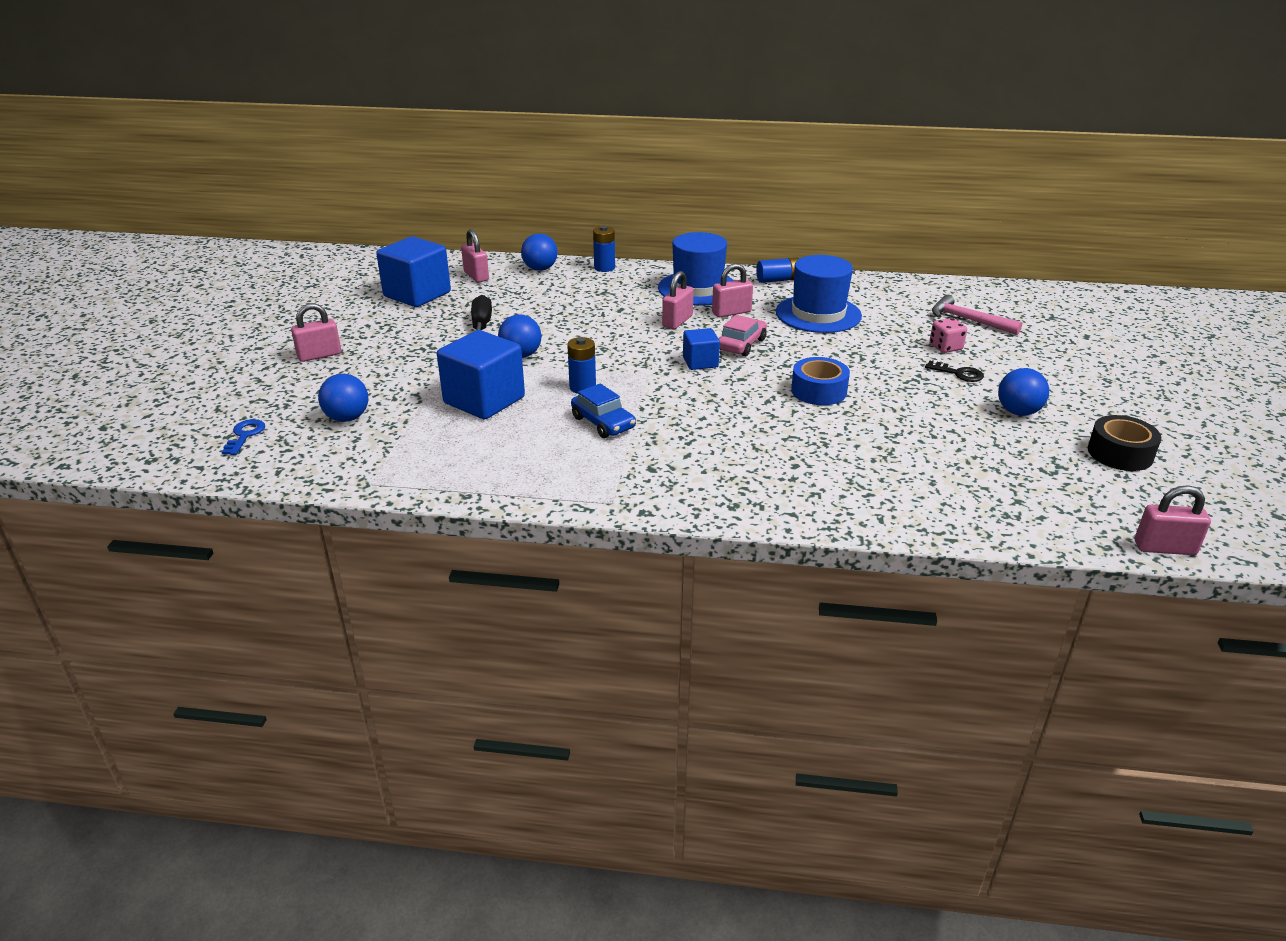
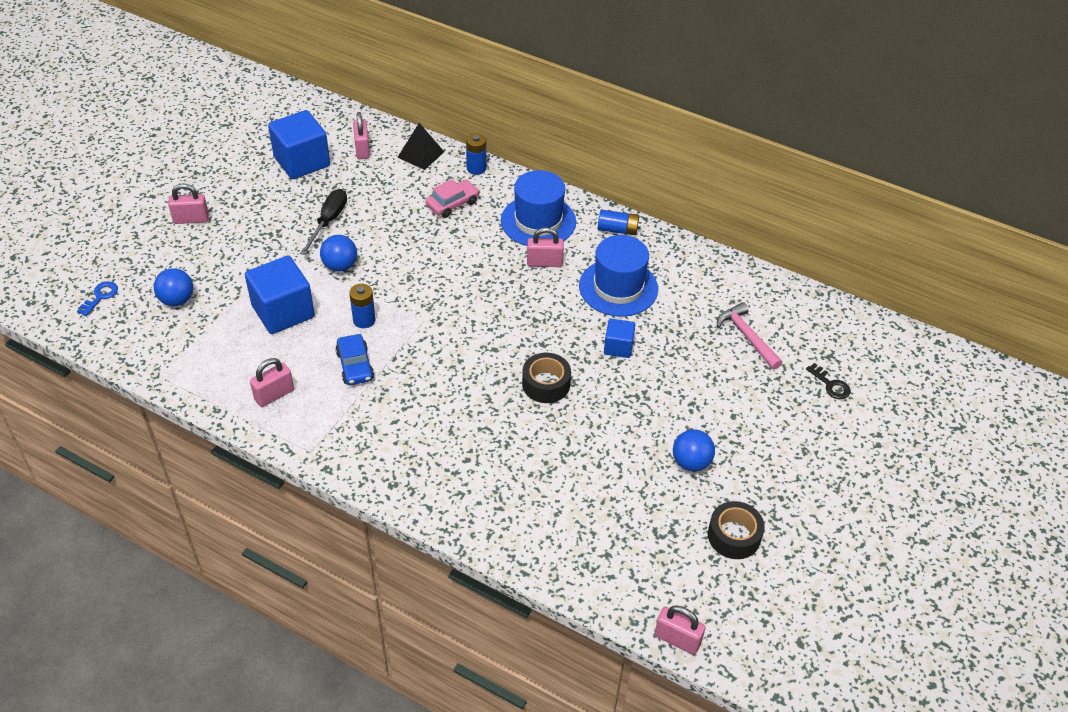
camera: 20 degrees right, 15 degrees up
(540, 269) = (421, 154): blue ball -> black pyramid
(677, 321) = (491, 261): pink padlock -> pink padlock (274, 395)
(700, 362) = (475, 319): blue cube -> blue cube (618, 347)
(741, 344) = (523, 307): pink car -> pink car (452, 204)
(818, 391) = (546, 384): blue tape -> black tape
(945, 347) = (696, 365): pink dice -> none
(958, 373) = (679, 401): black key -> black key (830, 385)

